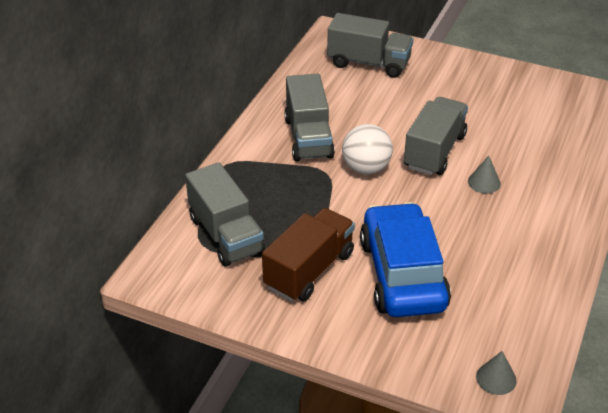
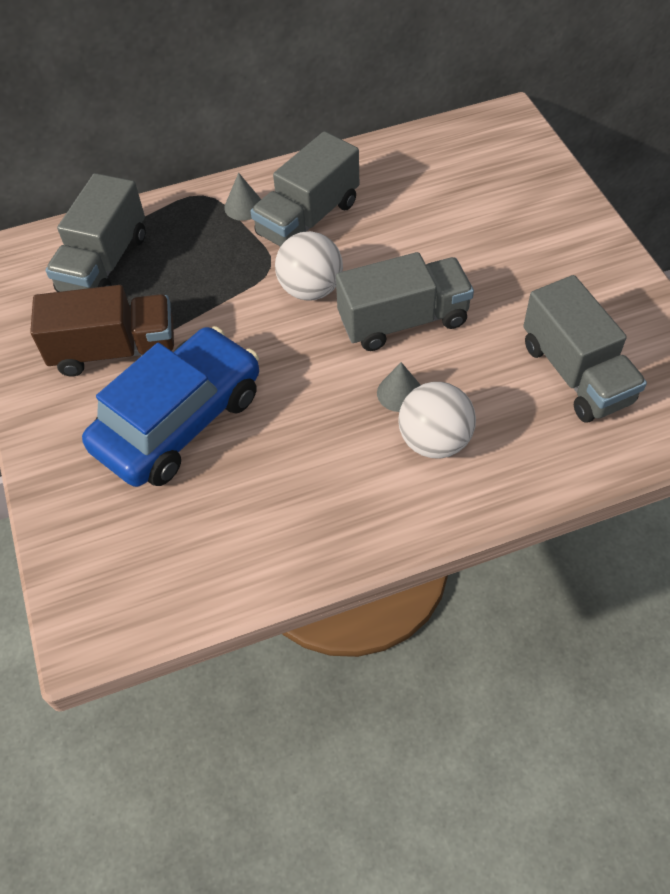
camera: 50 degrees right, 15 degrees up
(369, 63) = (488, 177): grey truck -> grey truck (575, 373)
(496, 378) = (97, 593): grey cone -> grey cone (244, 206)
(531, 190) = (434, 441): none -> white ball

